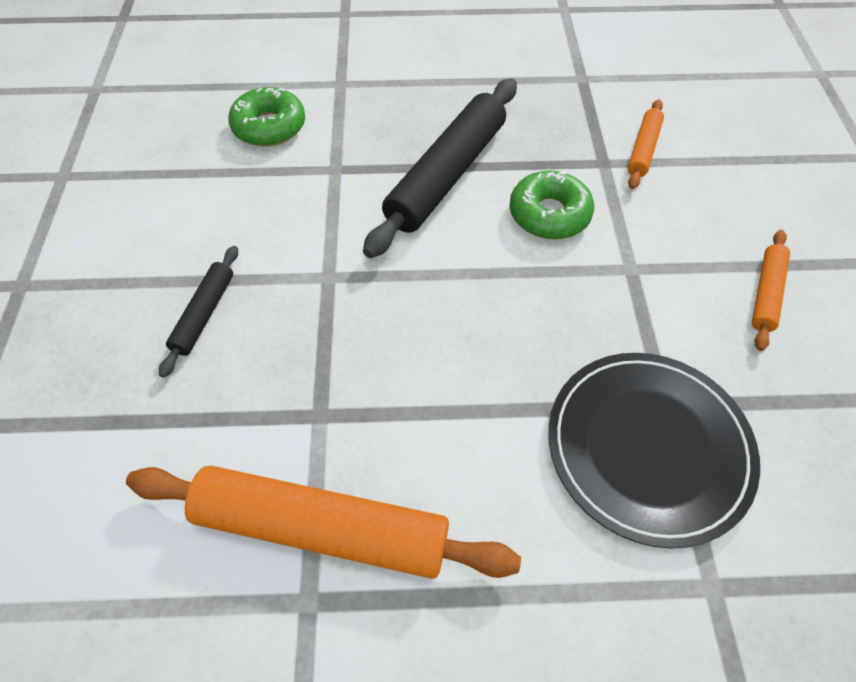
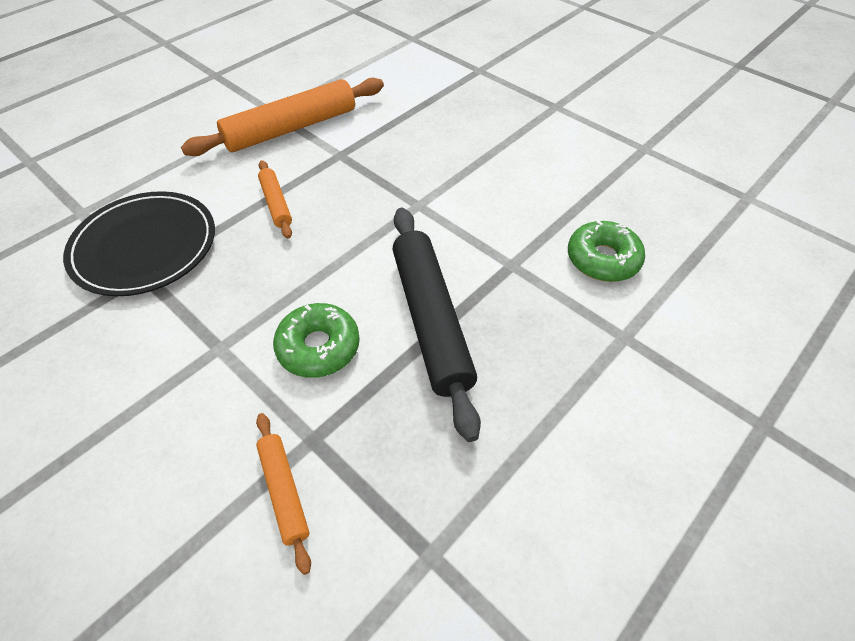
camera: 135 degrees right, 5 degrees down
(204, 314) = (454, 150): black rolling pin -> none
(766, 293) = (89, 405): orange rolling pin -> orange rolling pin (276, 203)

